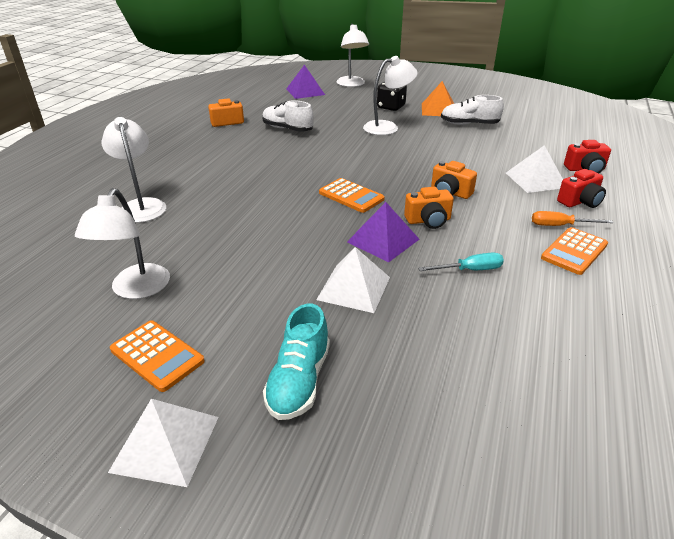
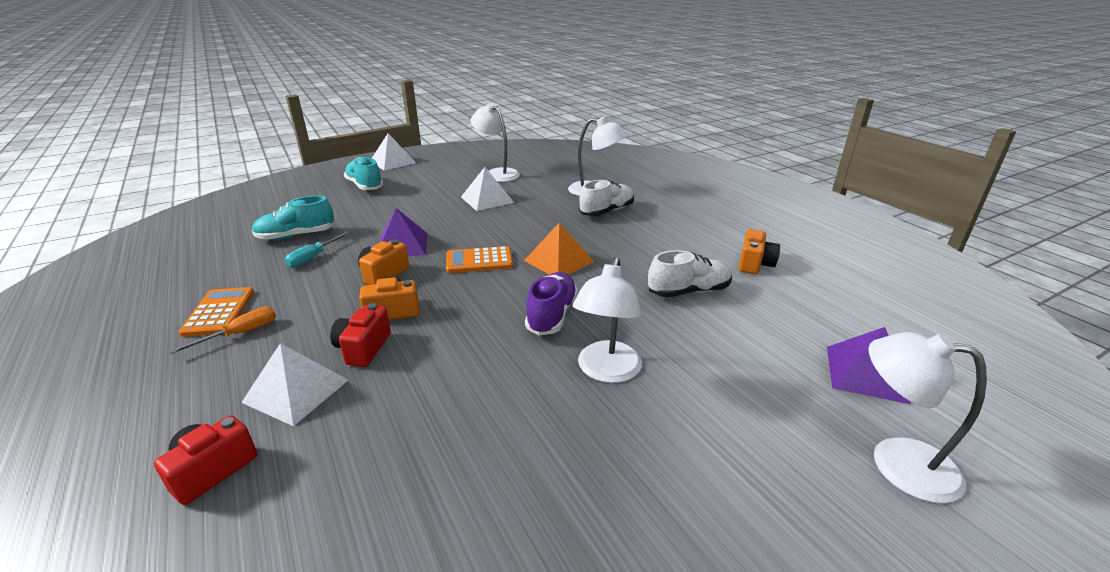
camera: 130 degrees right, 5 degrees down
(157, 355) = (439, 168): orange calculator -> none
(353, 288) = (385, 217): white pyramid -> white pyramid (487, 199)
(369, 151) = (552, 315): none -> purple shoe
(391, 107) = (694, 431): black dice -> none
(438, 109) = (620, 493): orange pyramid -> orange pyramid (559, 261)
(468, 314) = (296, 236): none -> turquoise shoe
(469, 124) = (508, 478): white shoe -> white shoe (607, 211)
(580, 201) = (217, 384): red camera -> red camera (363, 348)

